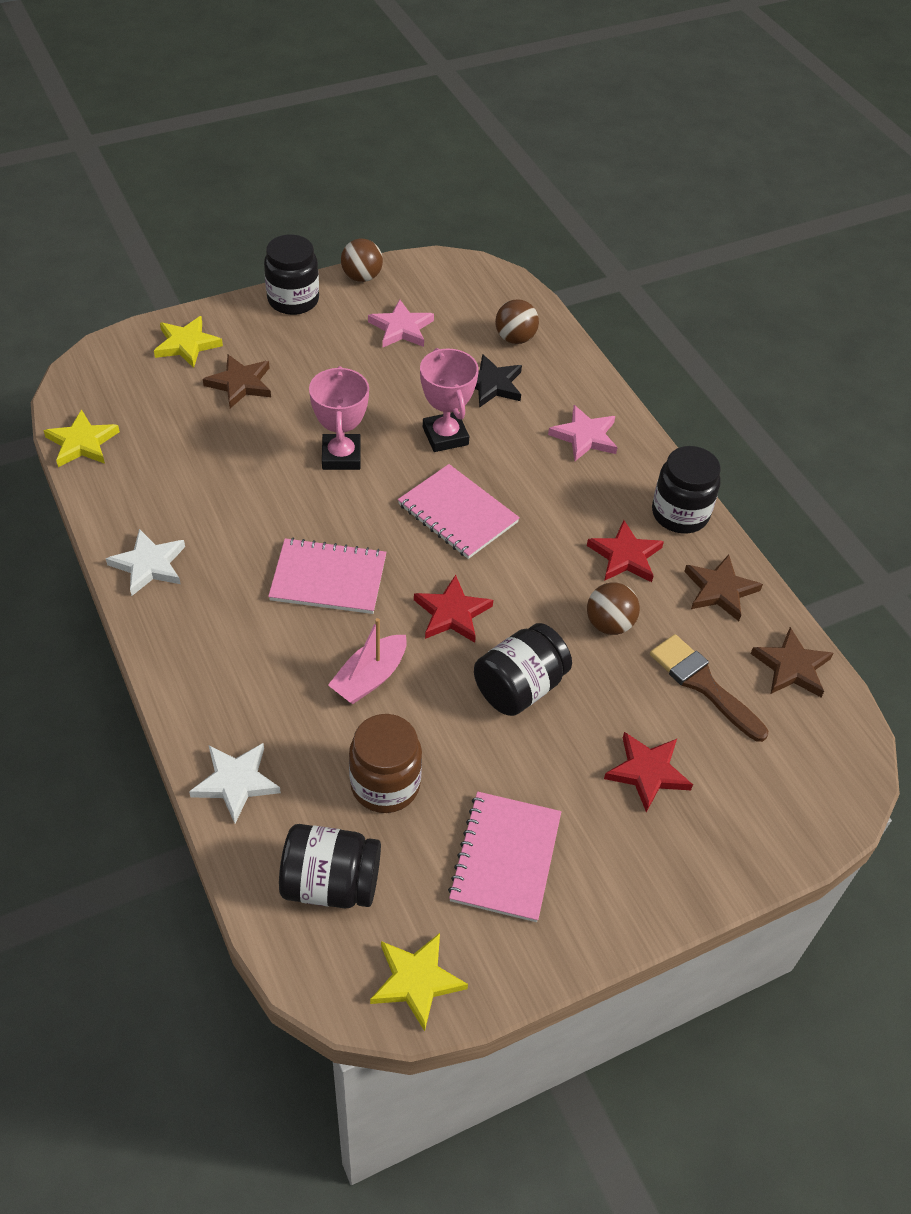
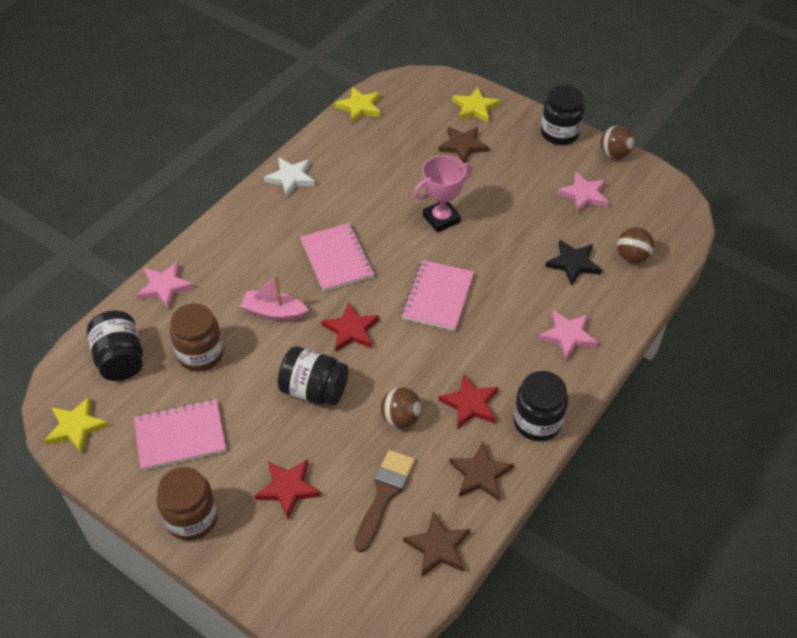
camera: 65 degrees right, 0 degrees up
(236, 782) = (165, 287): white star -> pink star
(445, 436) = (502, 261): pink trophy -> none
(638, 891) = (192, 518): none -> brown jar

